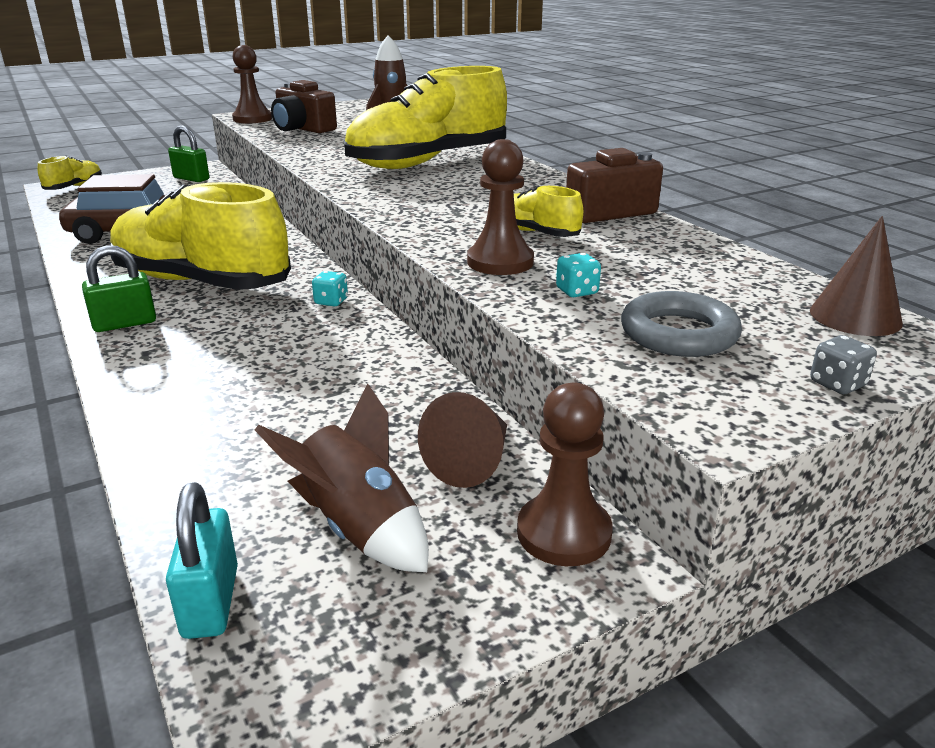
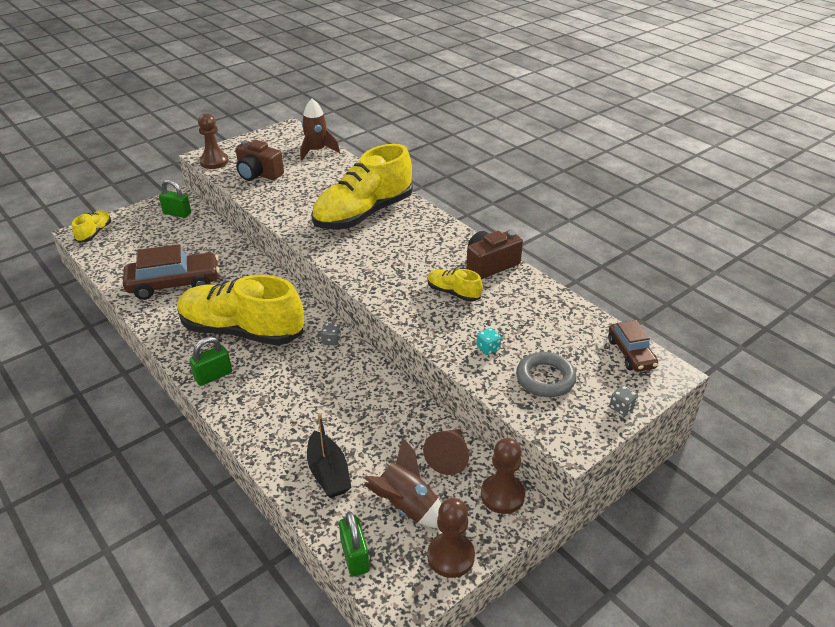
camera: 10 degrees left, 10 degrees up
(210, 602) = (355, 556): turquoise padlock -> green padlock
(234, 460) = (328, 473): none -> black boat
(331, 301) = (331, 340): turquoise dice -> grey dice
(500, 262) = (440, 325): brown pawn -> brown pawn (451, 556)
(855, 316) = (631, 353): brown cone -> brown car

